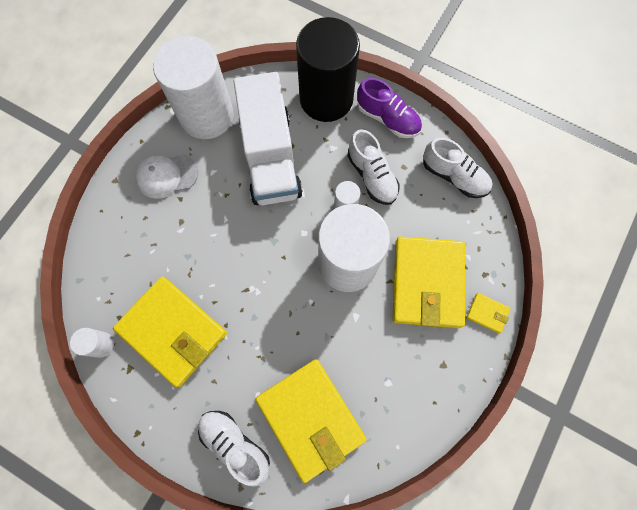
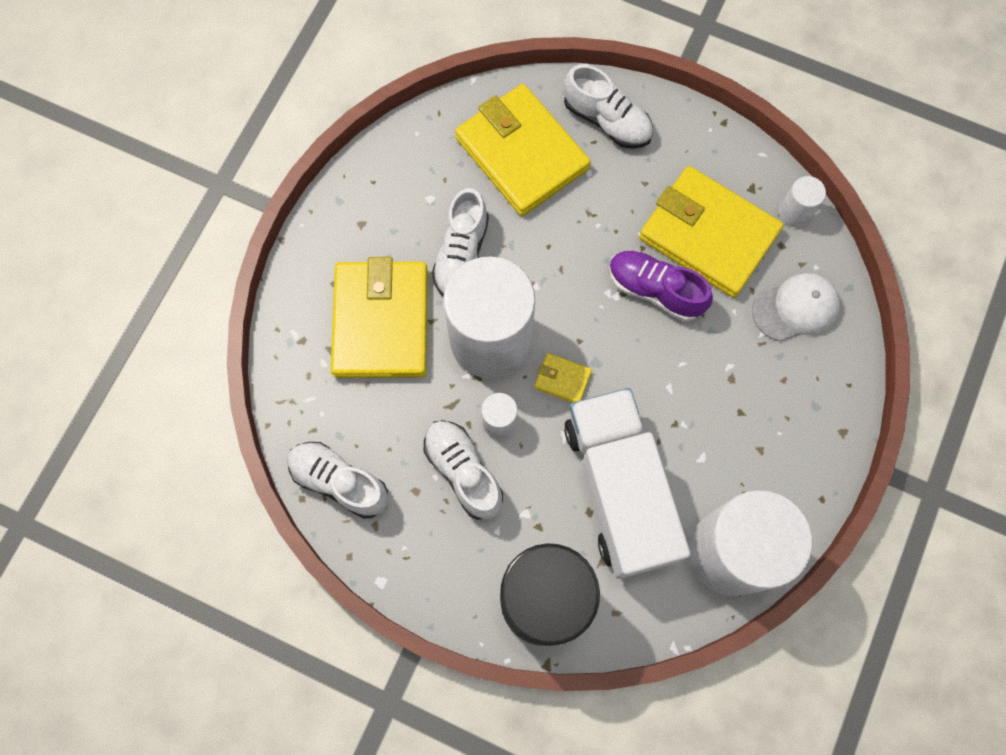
camera: 175 degrees right, 0 degrees up
(167, 176) = (768, 445): white cap -> white cap (796, 308)
(365, 332) = (461, 254): none -> white shoe
(387, 119) = (443, 572): purple shoe -> purple shoe (655, 290)
(487, 313) = (302, 290): yellow wallet -> yellow wallet (562, 379)

